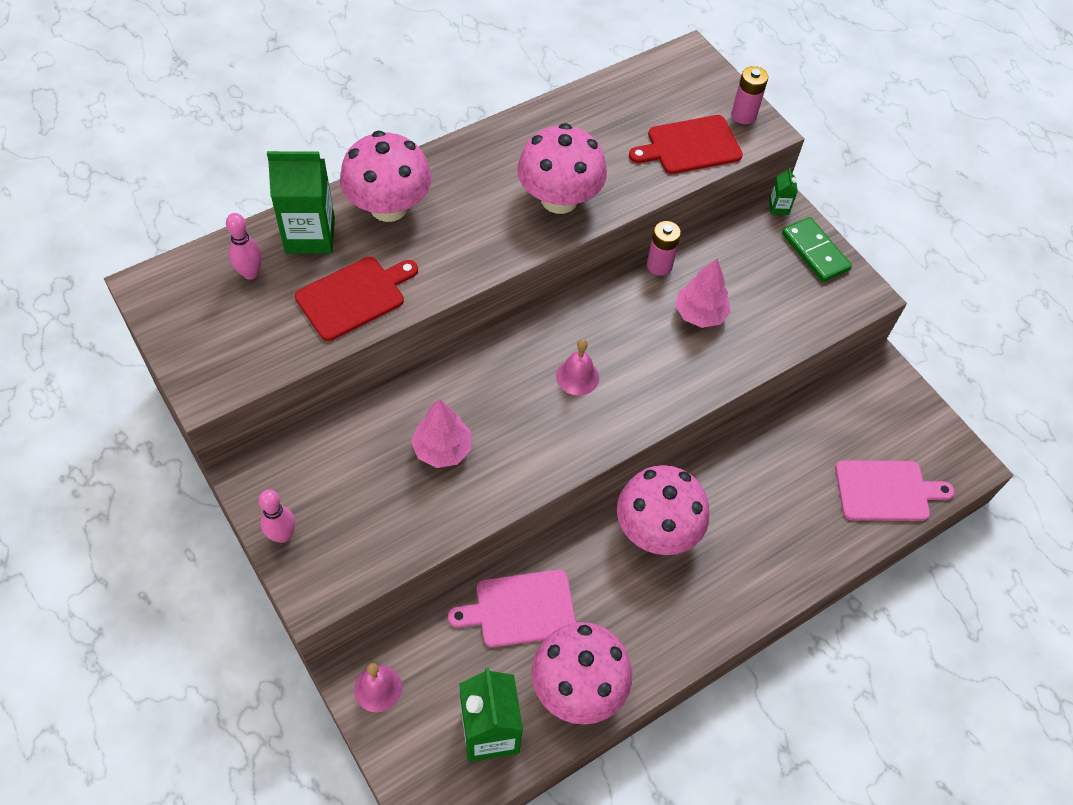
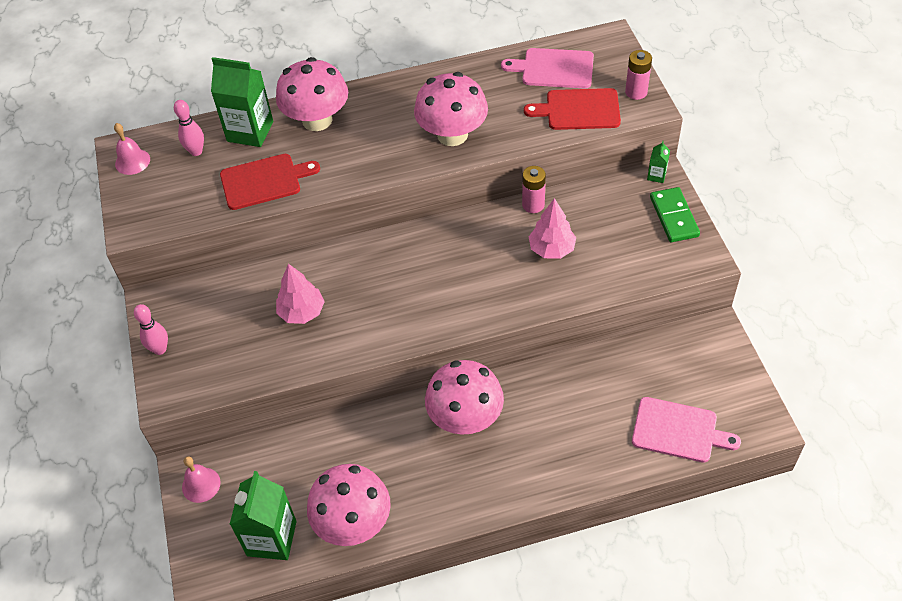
camera: 25 degrees right, 5 degrees down
(520, 609) = (331, 453): pink cutting board -> pink cutting board (554, 69)
(577, 376) = (430, 278): pink bell -> pink bell (132, 161)

